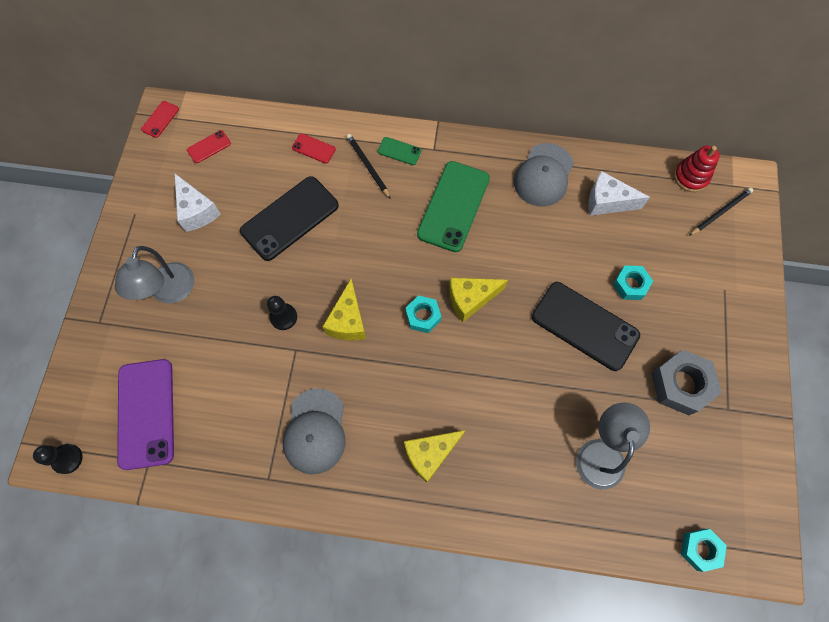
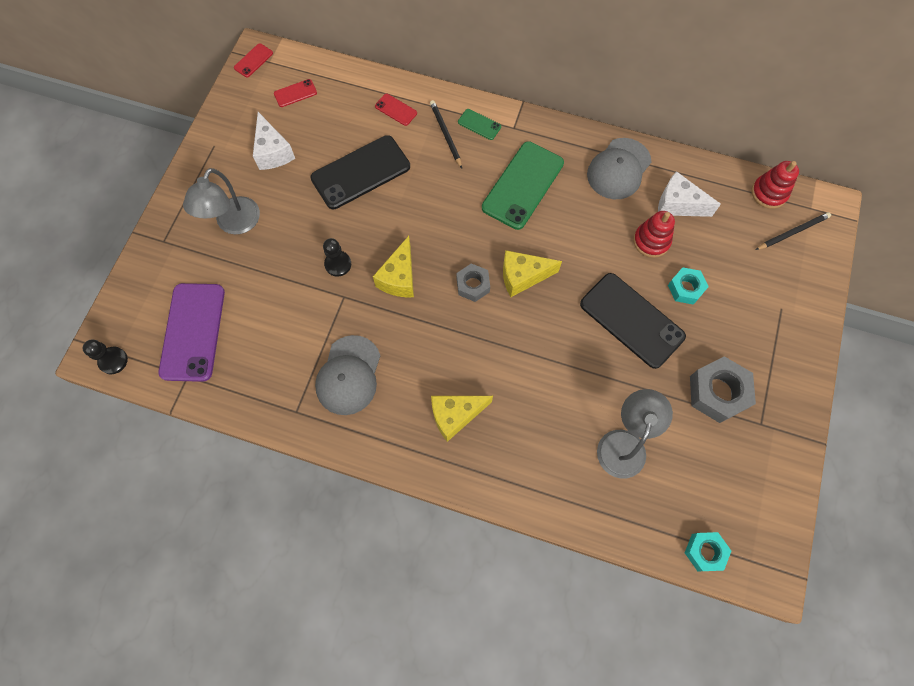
camera: 10 degrees right, 0 degrees up
(423, 316) = (473, 285): turquoise nut -> grey nut
(588, 243) = (651, 241): none -> red stacking toy

